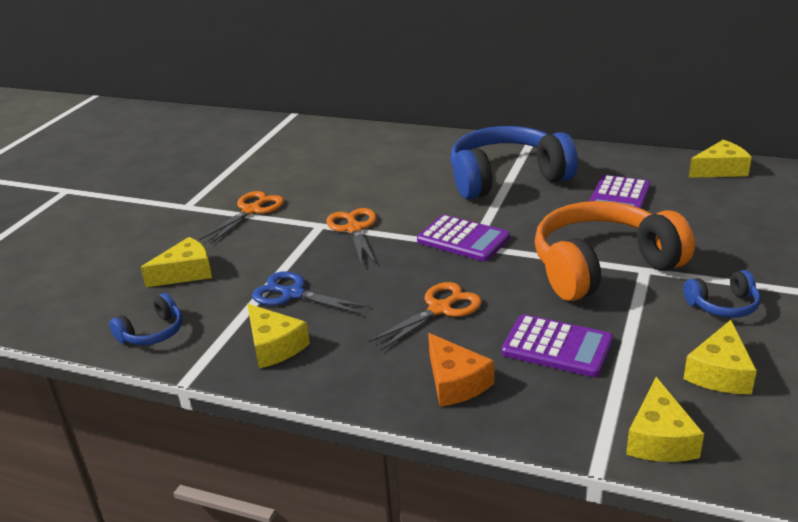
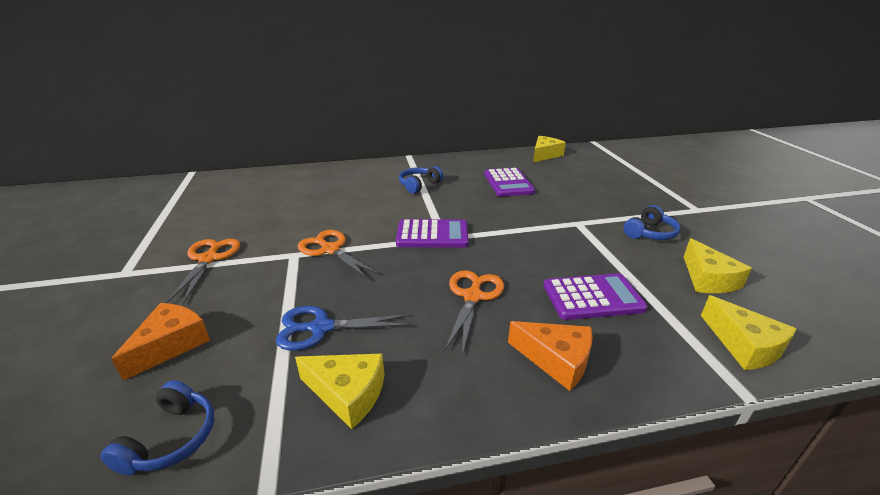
camera: 35 degrees left, 0 degrees up
(186, 273) = (171, 345): yellow cheese -> orange cheese
(507, 178) = (419, 185): blue headphones -> blue headphones, size x0.44
(602, 267) = (551, 228): orange headphones -> none

